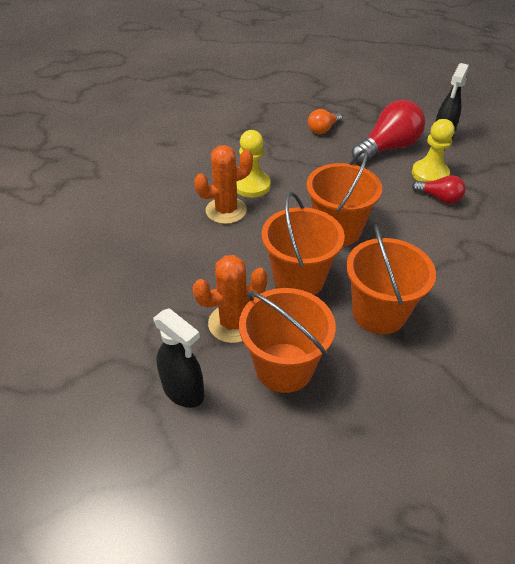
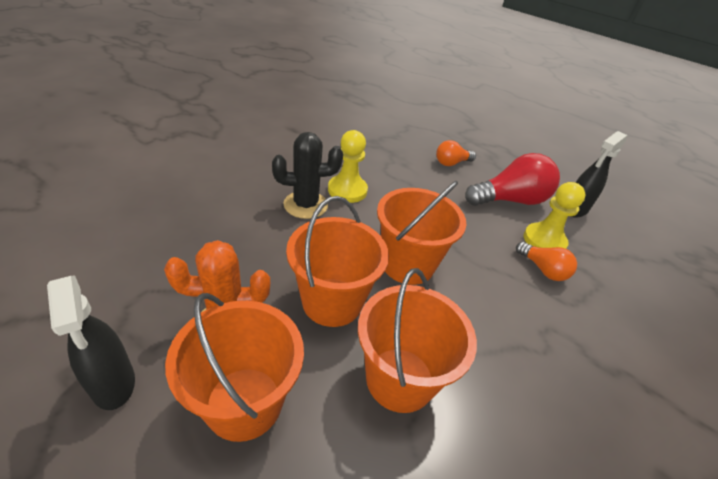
camera: 15 degrees right, 5 degrees down
(226, 210) = (305, 205): orange cactus -> black cactus
(439, 198) = (543, 269): red light bulb -> orange light bulb

